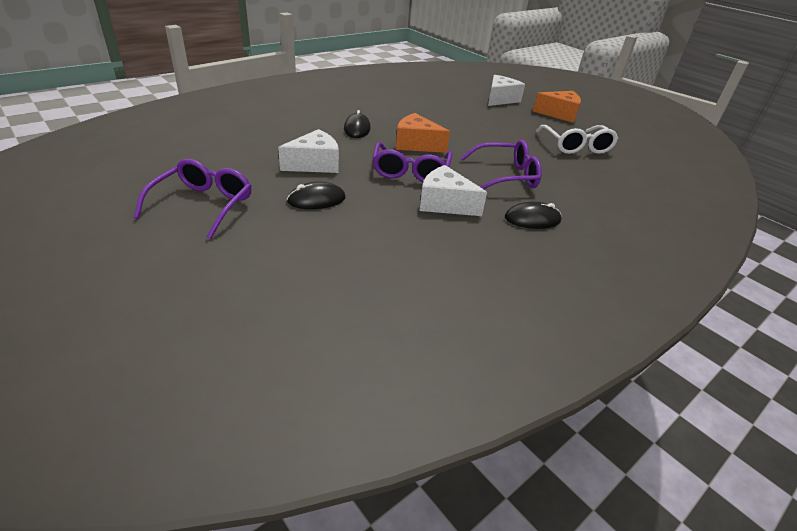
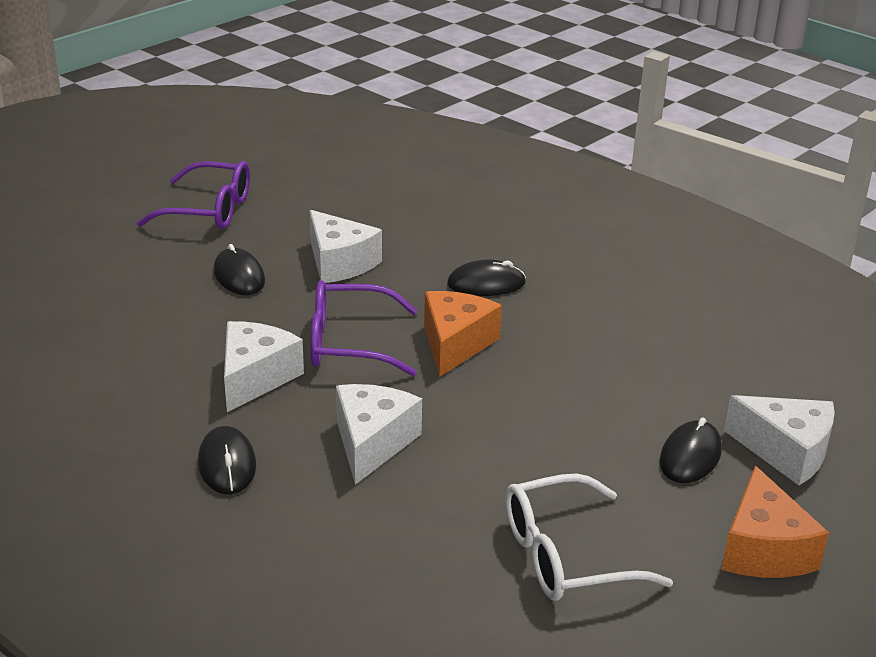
camera: 85 degrees right, 5 degrees down
(505, 114) = (690, 456): none -> black mouse
(506, 176) = (372, 443): purple glasses -> white cheese

